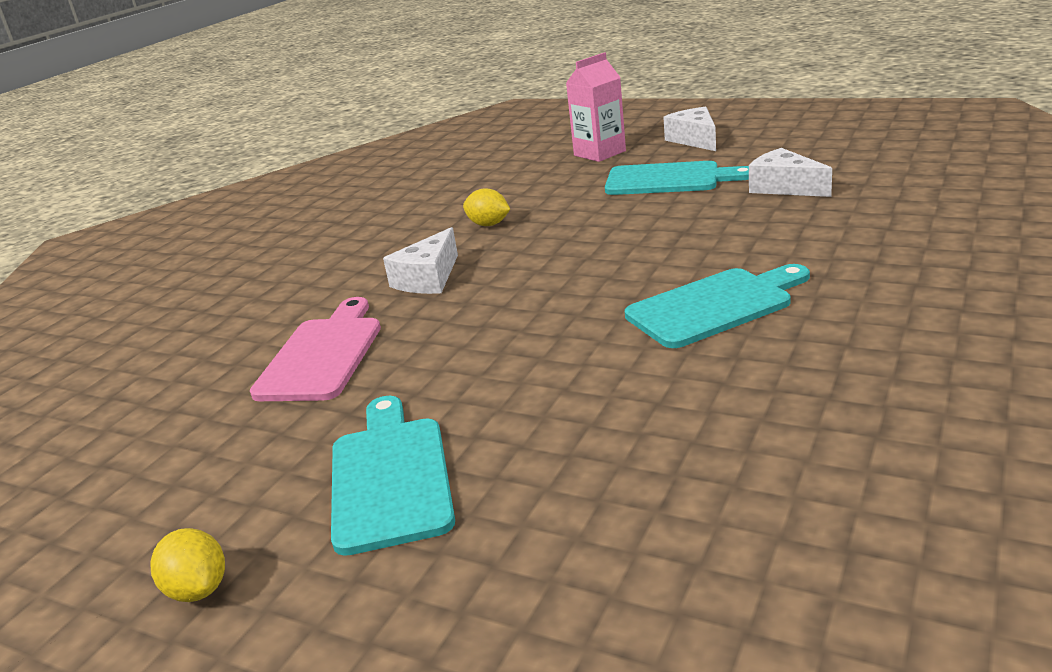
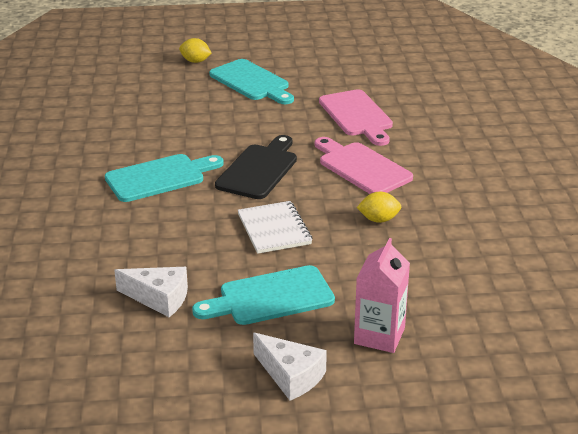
camera: 145 degrees right, 5 degrees up
(198, 589) = (279, 47): yellow lemon -> yellow lemon (195, 61)
(428, 278) = (361, 167): white cheese -> pink cutting board
(560, 295) = (259, 169): none -> black cutting board
(611, 228) = (274, 229): none -> white notebook
(715, 306) = (160, 177): turquoise cutting board -> turquoise cutting board turned 150 degrees counterclockwise

